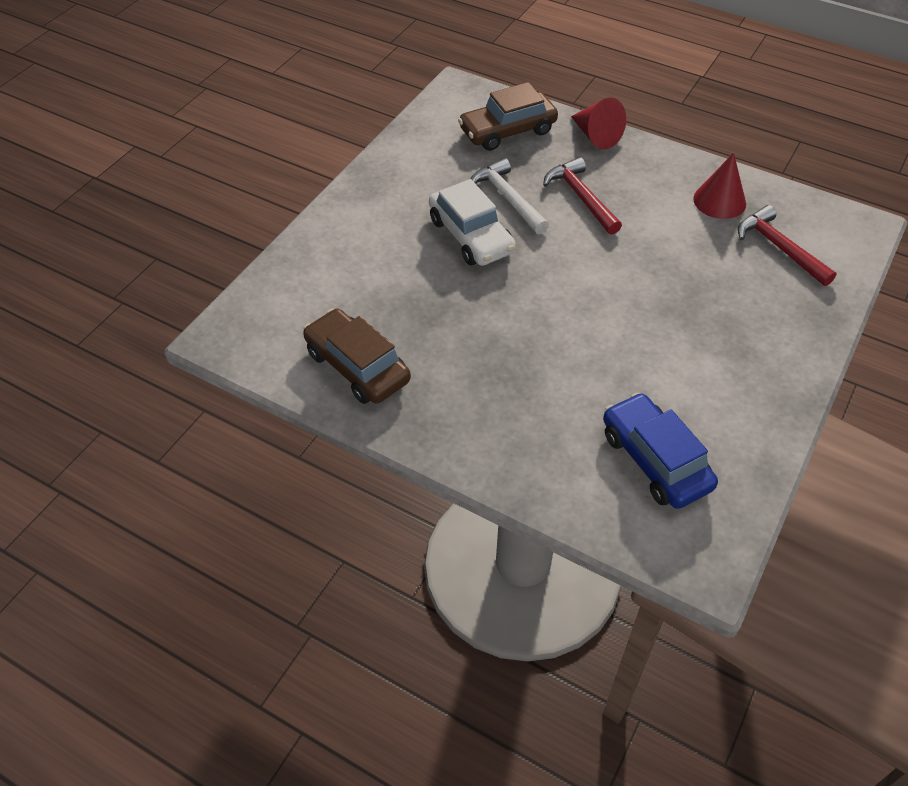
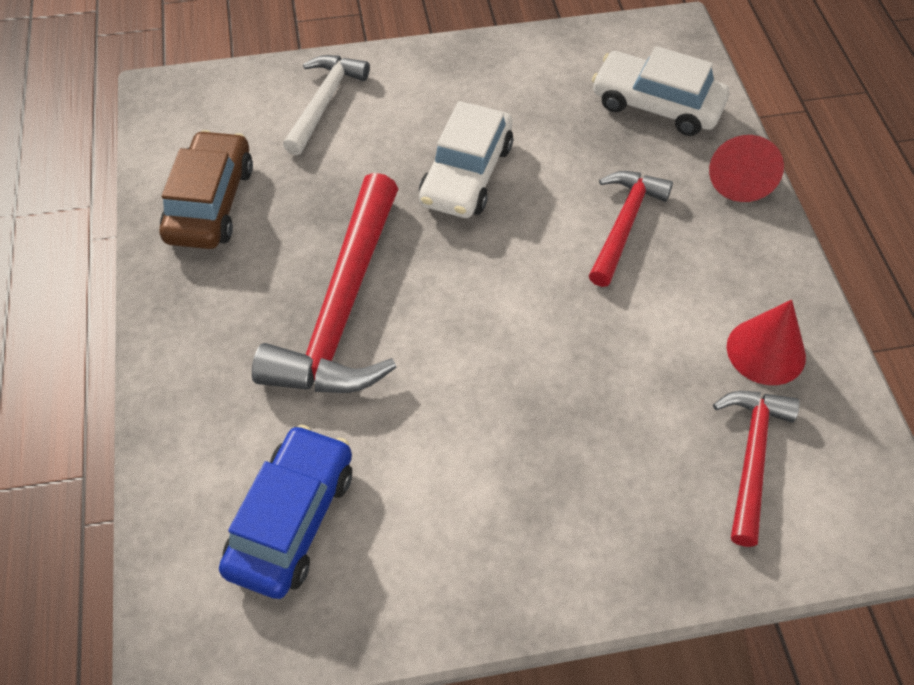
camera: 50 degrees right, 5 degrees up
(507, 131) = (656, 105): brown car -> white car
(508, 198) = (553, 168): white hammer -> white hammer (324, 102)
(518, 350) = (343, 308): none -> red hammer

